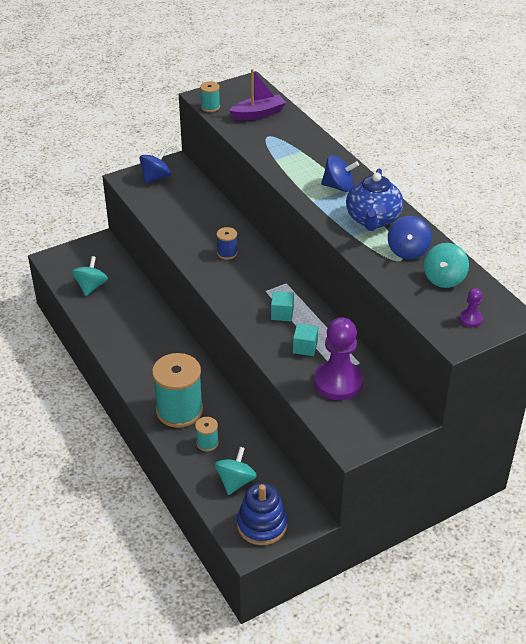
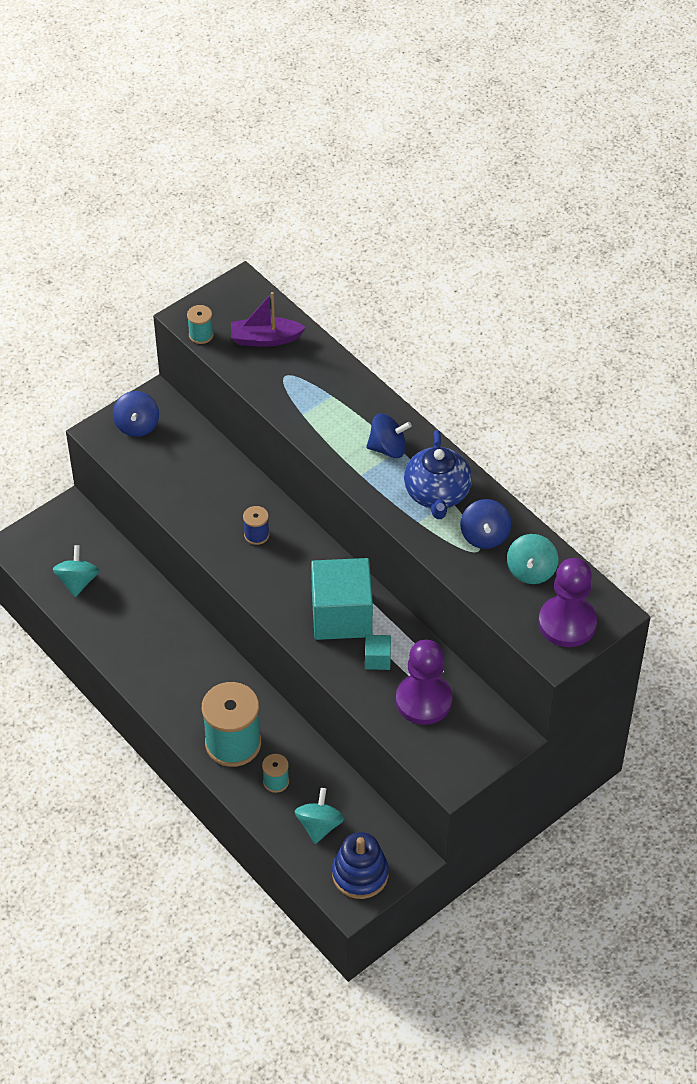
camera: 10 degrees left, 10 degrees up
(156, 177) = (137, 425): blue spinning top -> blue spinning top turned 150 degrees clockwise
(258, 114) = (265, 339): purple boat -> purple boat turned 150 degrees counterclockwise
(282, 314) = (341, 615): turquoise cube -> turquoise cube, size x2.30
(470, 319) = (567, 623): purple pawn -> purple pawn, size x2.24

